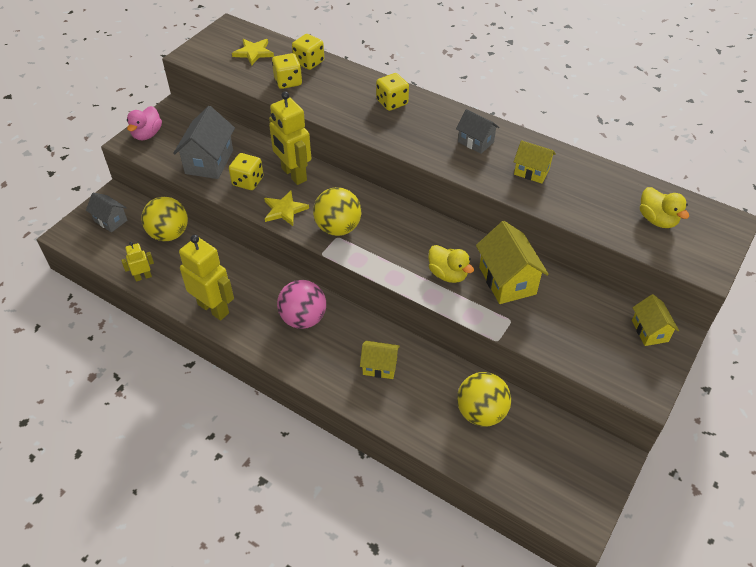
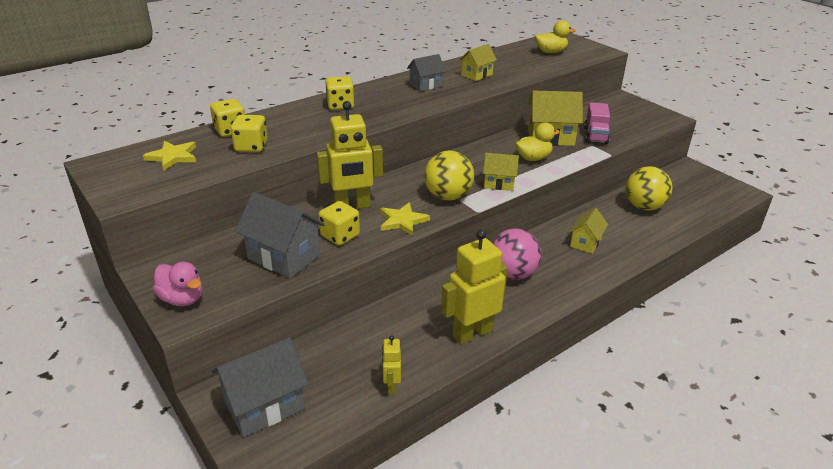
camera: 70 degrees left, 15 degrees down
(110, 220) = (264, 405): grey house -> grey house, size x1.66
(169, 234) = (330, 351): yellow ball -> none
(539, 320) = (595, 135): none -> pink truck
(649, 331) = (616, 104): yellow house -> yellow house (499, 183)

